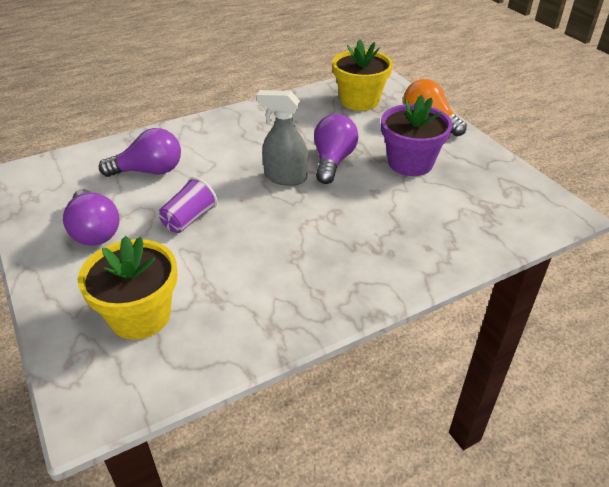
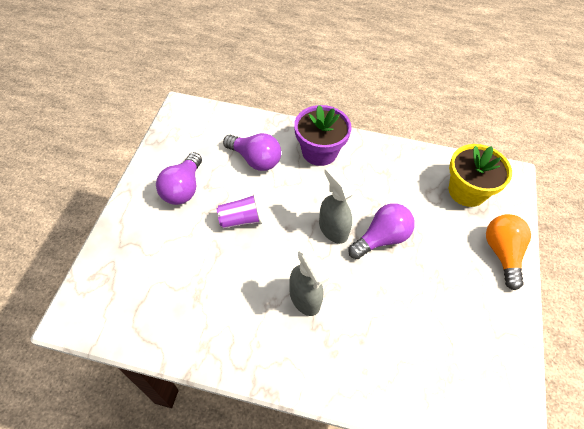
camera: 40 degrees right, 15 degrees up
(140, 316) = (149, 275): yellow flower pot -> none
(320, 235) = (305, 298): none -> grey spray bottle
(410, 163) = (438, 284): purple flower pot -> purple flower pot (319, 152)

